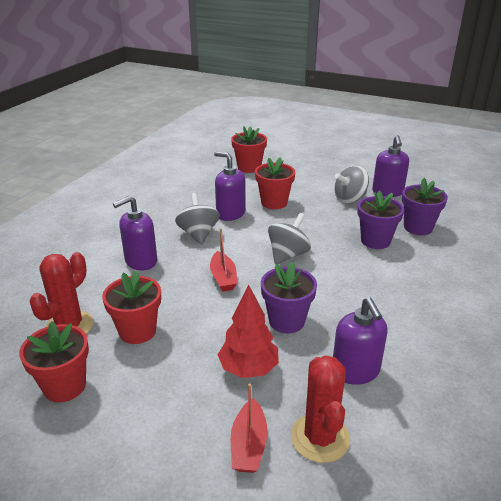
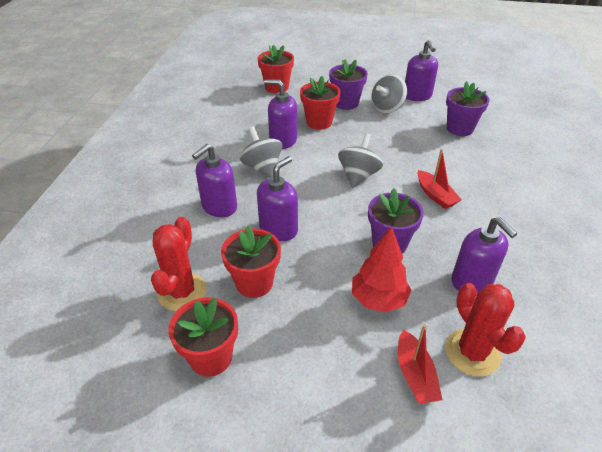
camera: 15 degrees left, 10 degrees up
(185, 289) = (279, 229): none -> purple soap dispenser
(223, 278) = (309, 210): red boat -> red boat (435, 195)
(375, 241) = (429, 148): purple flower pot -> purple flower pot (346, 103)

